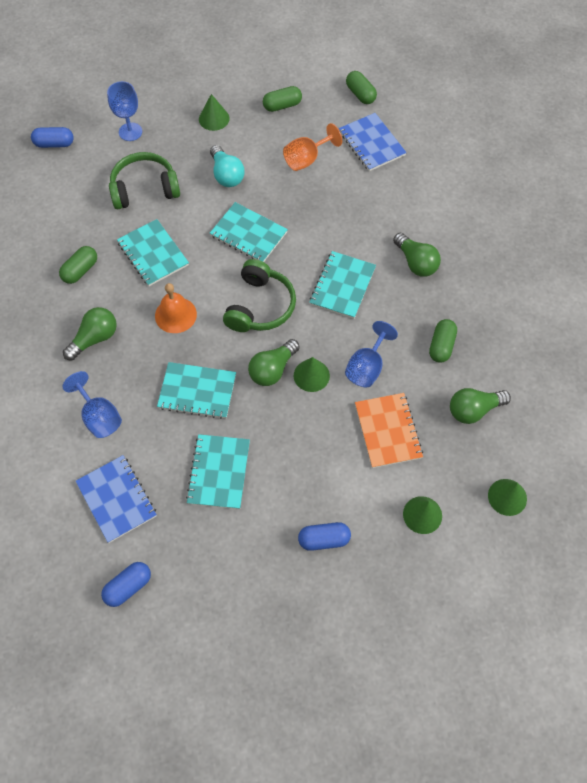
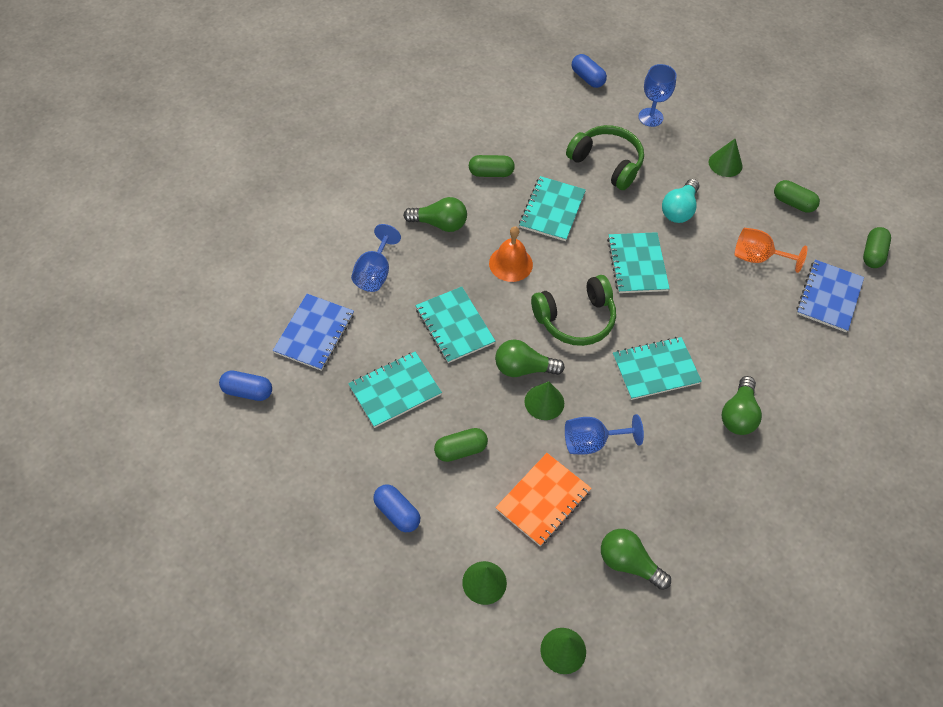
camera: 50 degrees right, 5 degrees down
(441, 346) = (670, 492): green capsule -> green capsule (460, 450)

